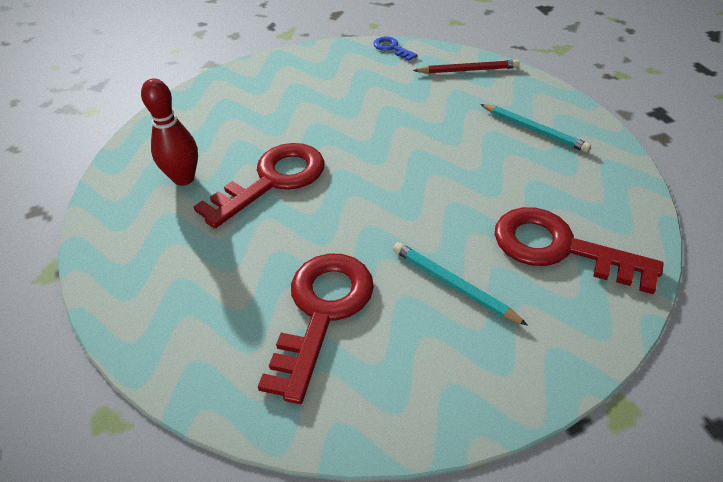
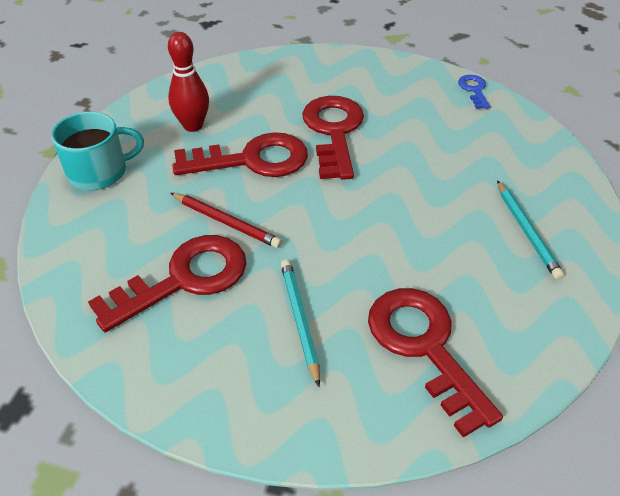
camera: 35 degrees right, 0 degrees up
(130, 266) = (99, 172): none -> turquoise mug
(318, 125) = (334, 131): none -> red key
(468, 70) = (526, 143): red pencil -> red pencil (226, 222)

